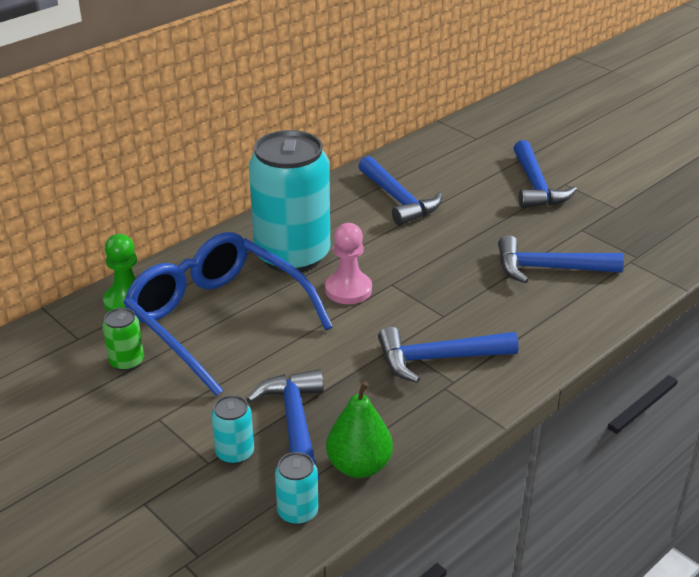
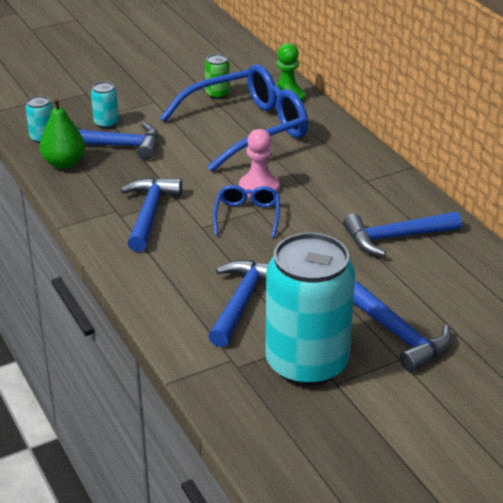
camera: 105 degrees right, 0 degrees up
(292, 255) = (319, 169): turquoise can -> turquoise can (307, 363)
(407, 288) = (247, 216): none -> blue glasses
(536, 186) = (399, 335): blue hammer -> blue hammer turned 135 degrees counterclockwise

